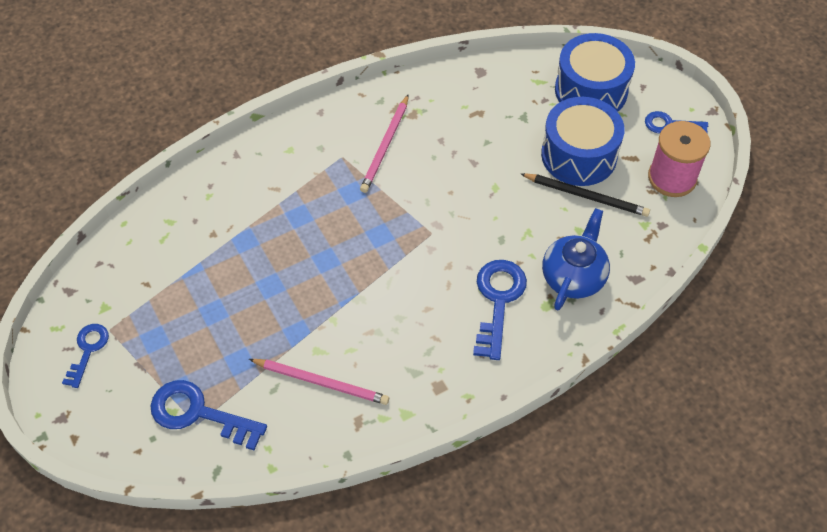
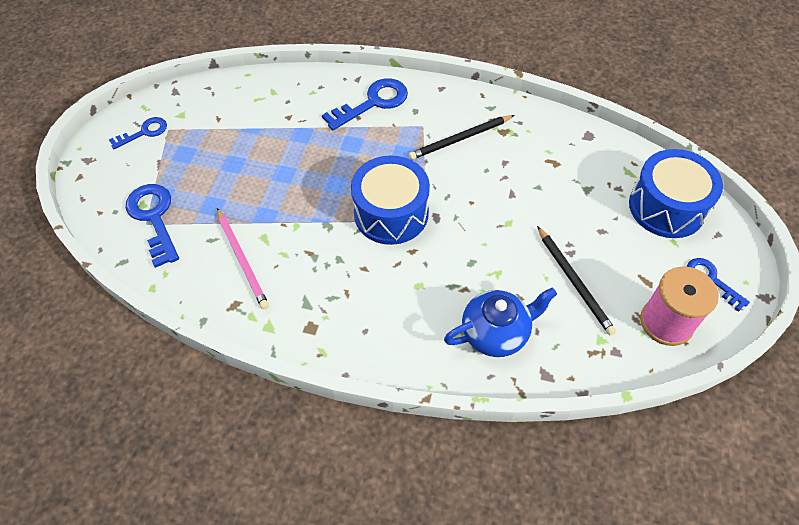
camera: 45 degrees right, 0 degrees up
(385, 146) = (460, 139): pink pencil -> black pencil
(498, 301) = (419, 303): blue key -> blue key (373, 103)
(579, 155) = (602, 247): blue drum -> blue drum (391, 213)

